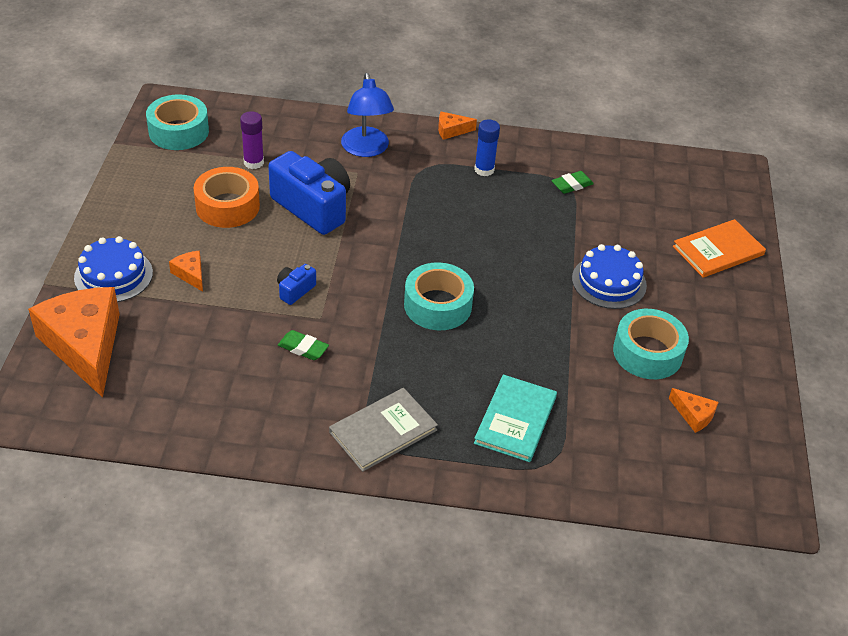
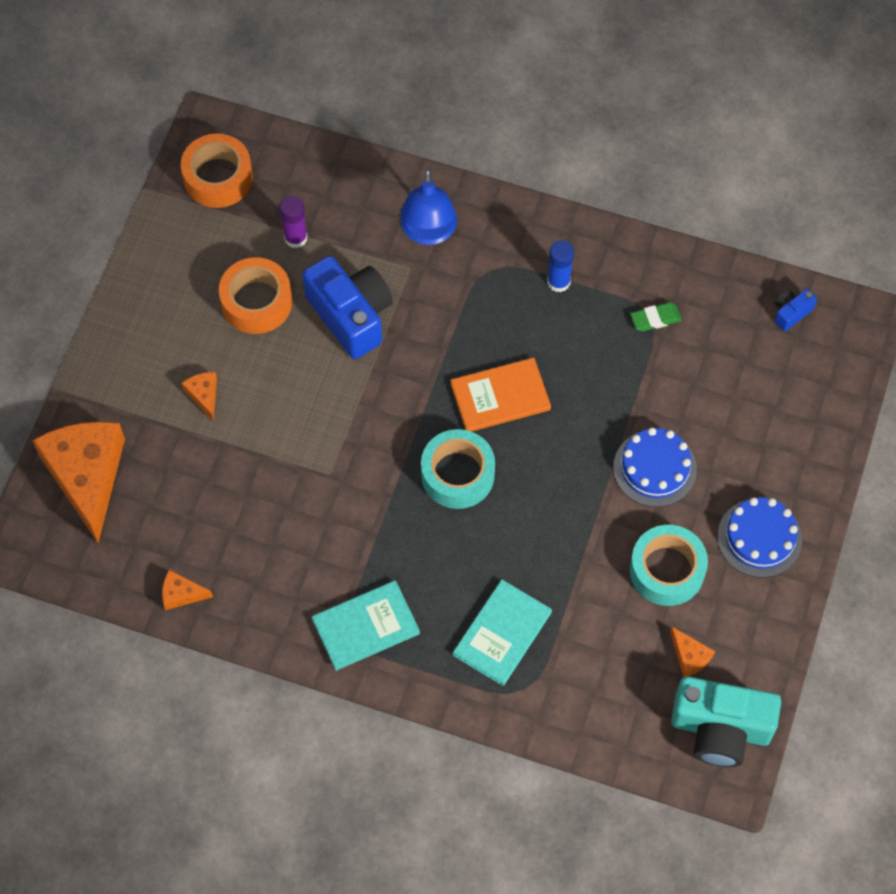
camera: 15 degrees right, 20 degrees up
(113, 275) = (124, 386): blue cake -> blue cake (759, 538)
(178, 131) = (218, 177): turquoise tape -> orange tape
(295, 290) = (310, 432): blue camera -> blue camera (791, 312)
(303, 348) = (305, 511): green eraser -> none
(383, 431) = (365, 626): grey book -> turquoise book
(451, 130) = (535, 213): orange cheese -> orange cheese (181, 594)
(718, 250) = (795, 440): orange book -> orange book (500, 396)
(745, 469) = (720, 729): none -> turquoise camera

